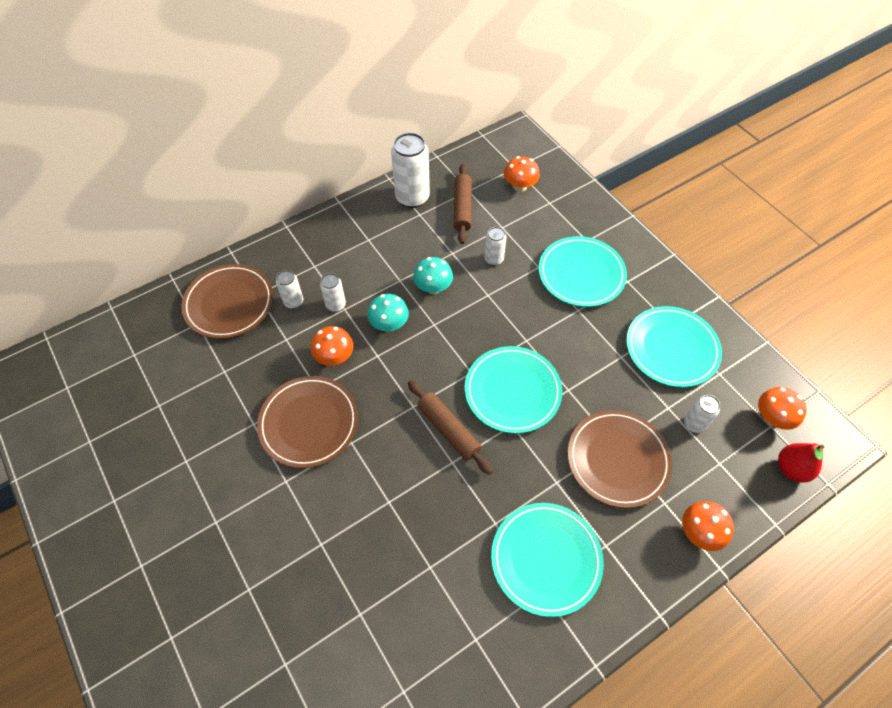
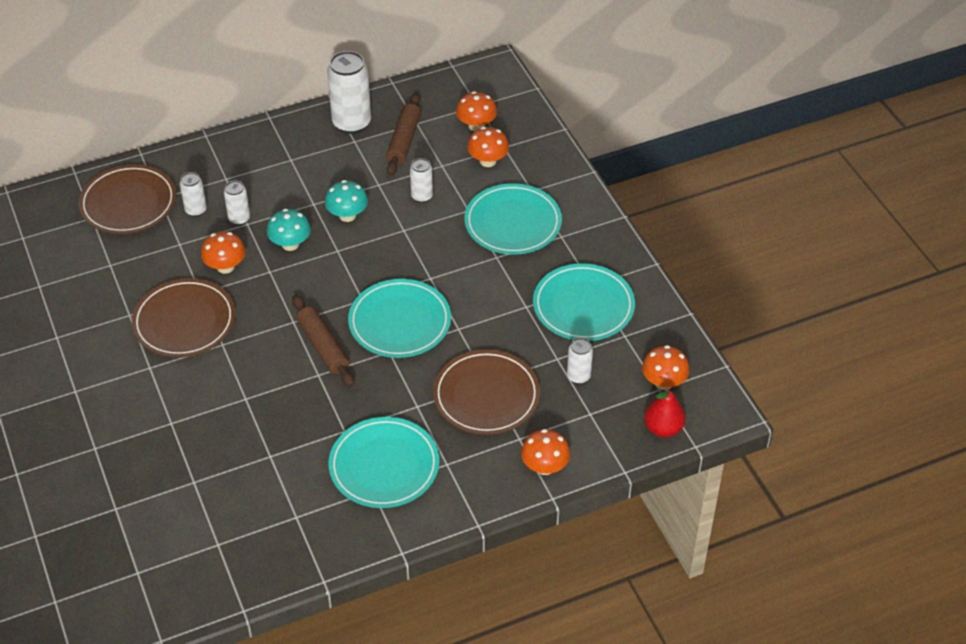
camera: 10 degrees right, 10 degrees down
(540, 218) = (488, 161): none -> orange mushroom

